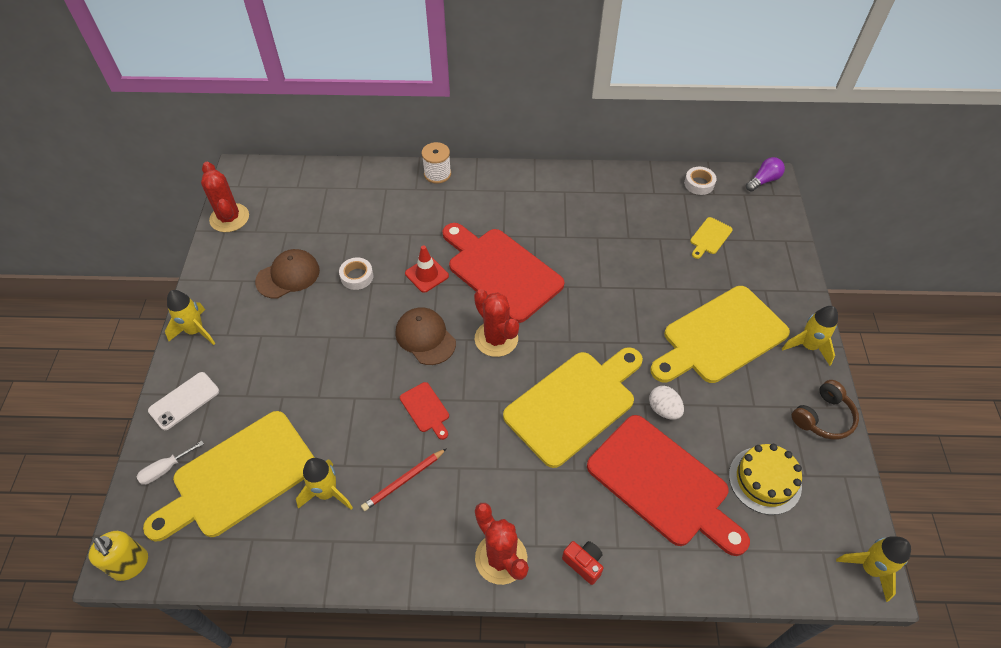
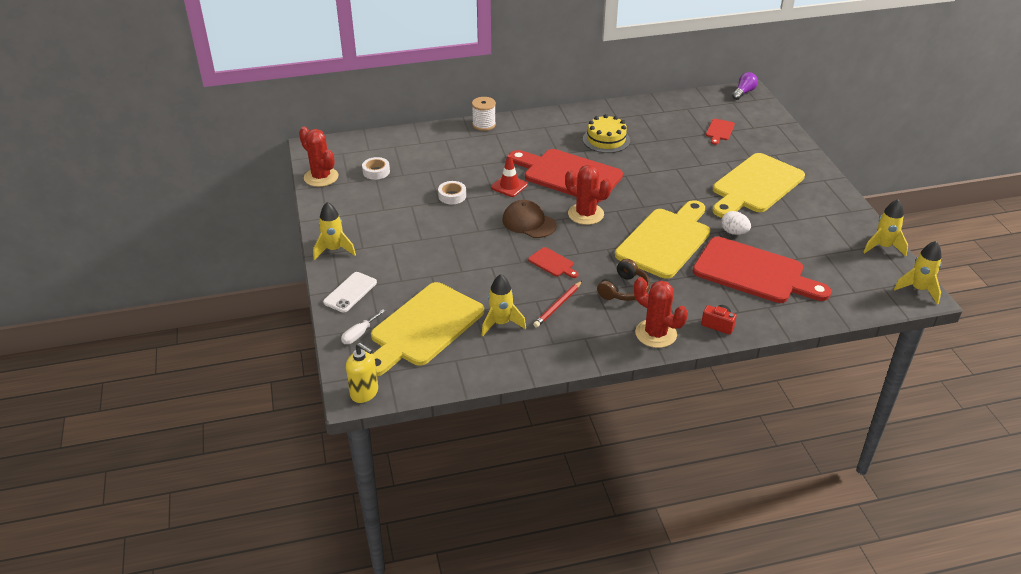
camera: 15 degrees left, 15 degrees down
(288, 276) = (393, 204): brown cap -> none
(699, 184) = (696, 101): white tape -> white tape (376, 172)
(709, 237) = (719, 131): yellow cutting board -> red cutting board
(765, 480) = (825, 257): yellow cake -> yellow cake (606, 140)
(808, 346) = (821, 180): yellow rocket -> yellow rocket (883, 247)
(823, 417) = (850, 217): brown headphones -> brown headphones (624, 290)

